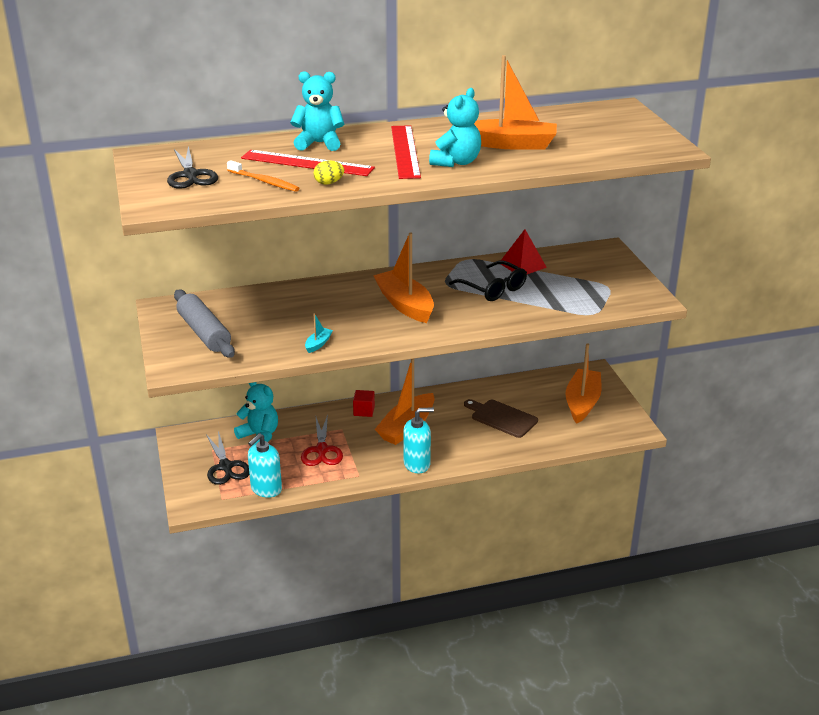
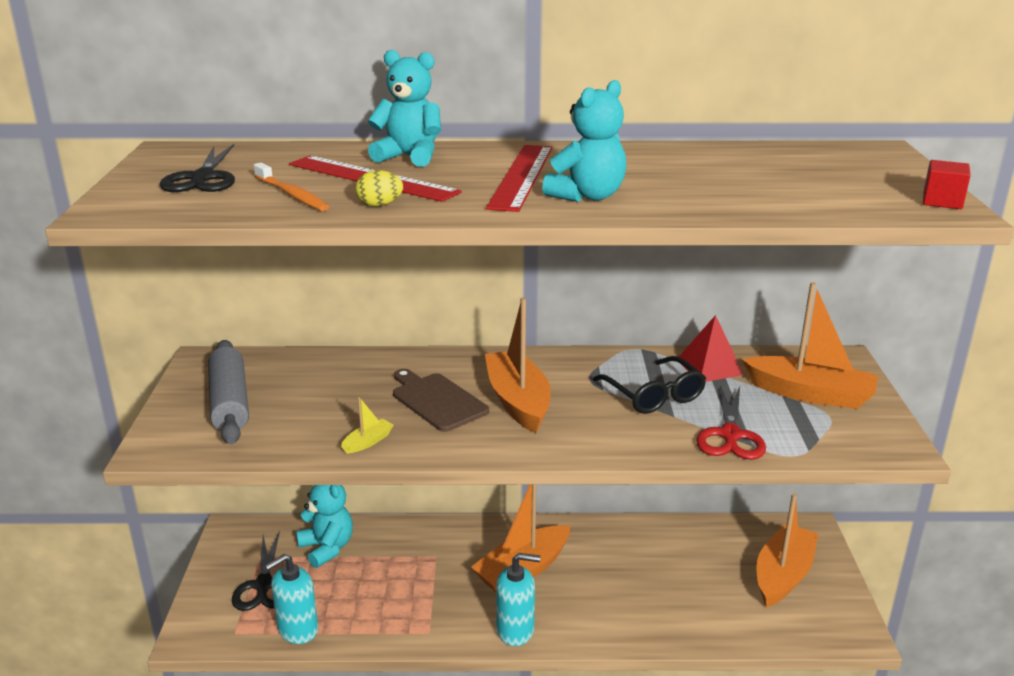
camera: 15 degrees right, 5 degrees down
(318, 344) = (368, 442): turquoise boat -> yellow boat
(321, 450) = (396, 583): red scissors -> red scissors (730, 435)
(364, 411) = (475, 535): red cube -> red cube (942, 201)
(502, 418) = (659, 578): brown cutting board -> brown cutting board (437, 400)
(510, 144) = (684, 181): orange boat -> orange boat (810, 394)

